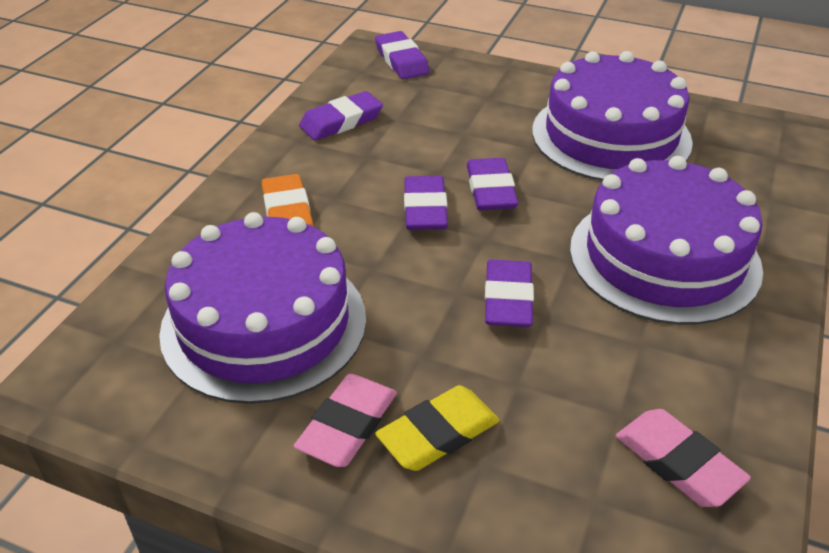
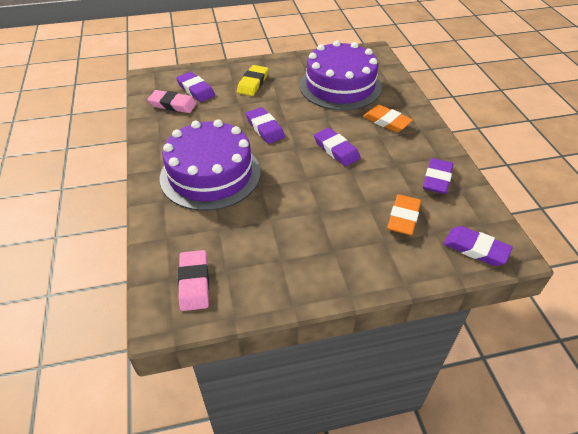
camera: 145 degrees right, 5 degrees up
(347, 425) = (281, 75): pink eraser -> pink eraser (194, 282)
(439, 106) = (403, 217): none -> orange eraser
(490, 190) = (317, 173): purple eraser -> purple eraser (196, 90)
(611, 136) = (284, 245): purple cake -> none

